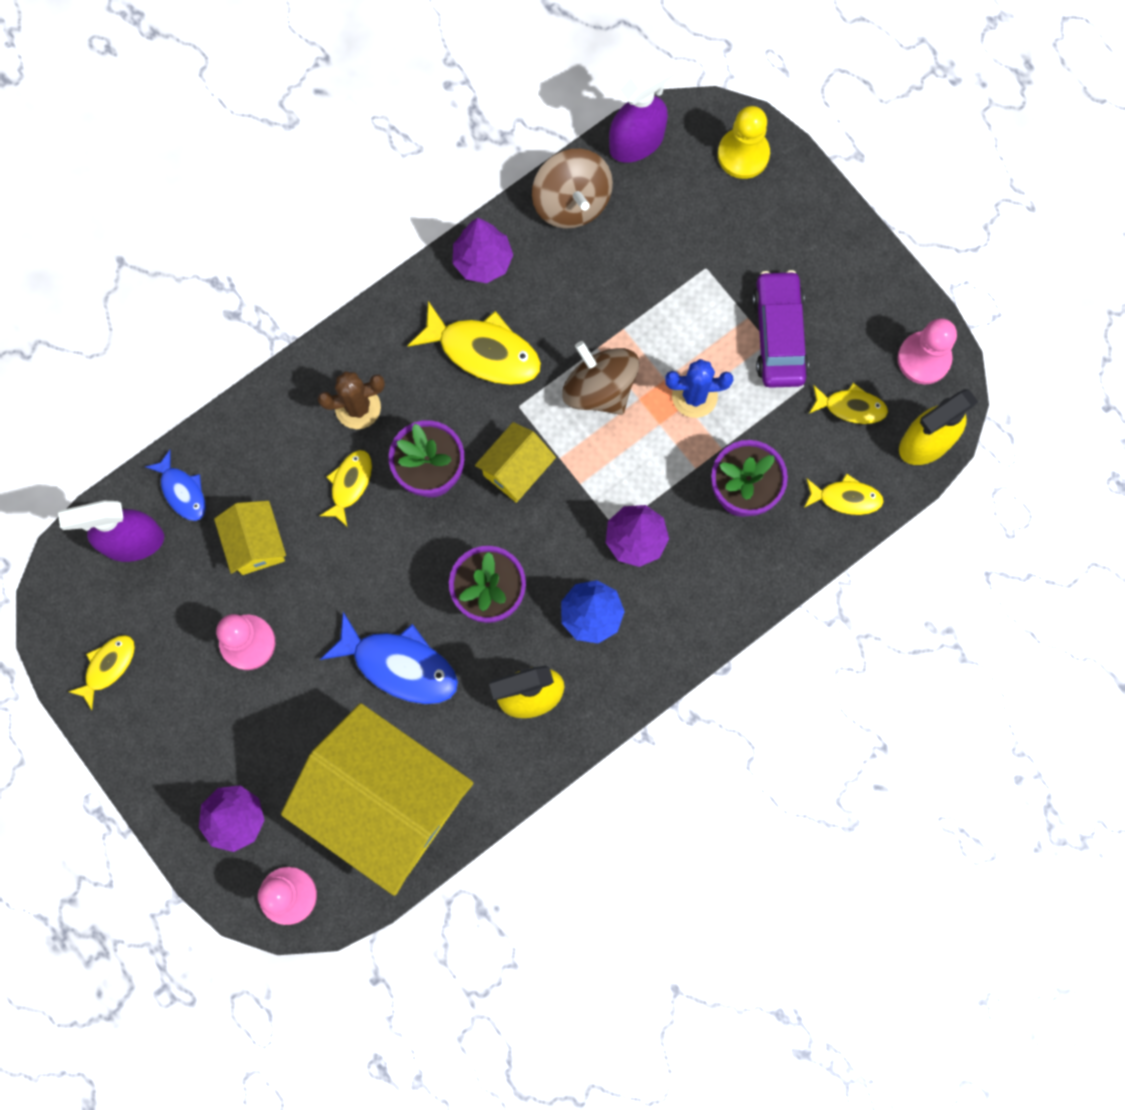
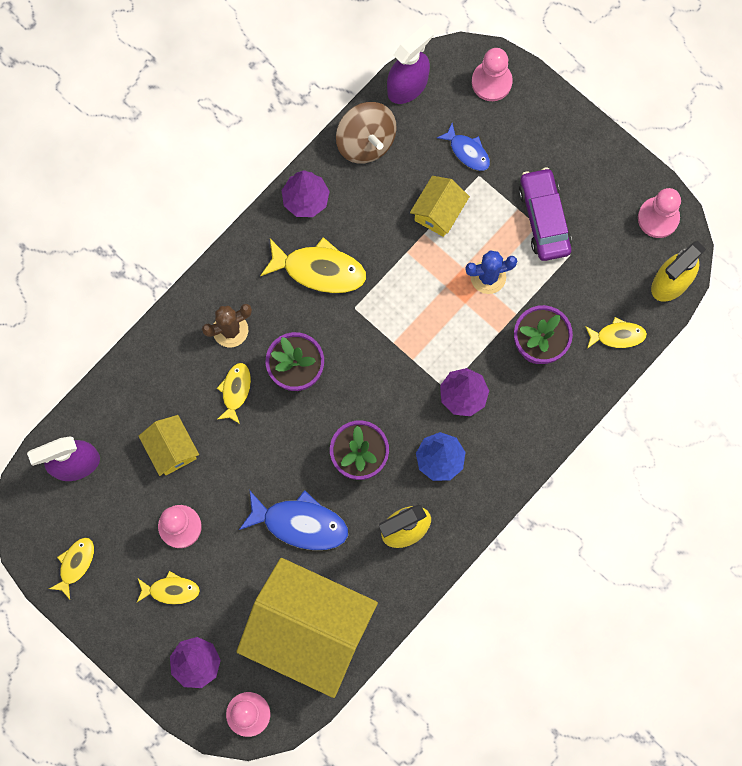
camera: 10 degrees left, 0 degrees up
(182, 491) = (106, 418): blue fish -> blue fish (467, 151)
(516, 470) = (361, 357): yellow house -> yellow house (438, 212)
(599, 388) = (414, 283): brown spinning top -> none
(743, 154) = (491, 82): yellow pawn -> pink pawn
(851, 407) = (609, 265): yellow fish -> yellow fish (171, 590)

